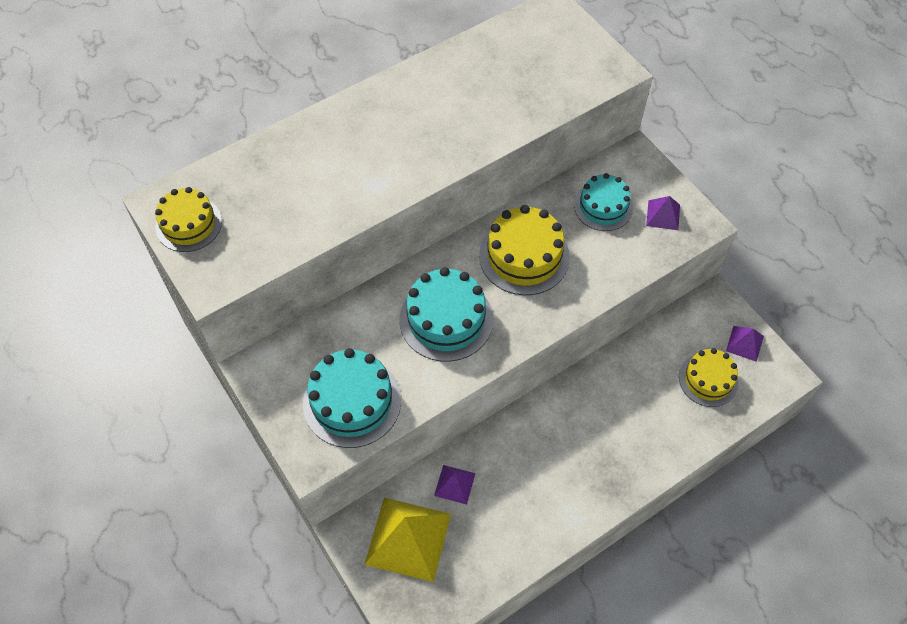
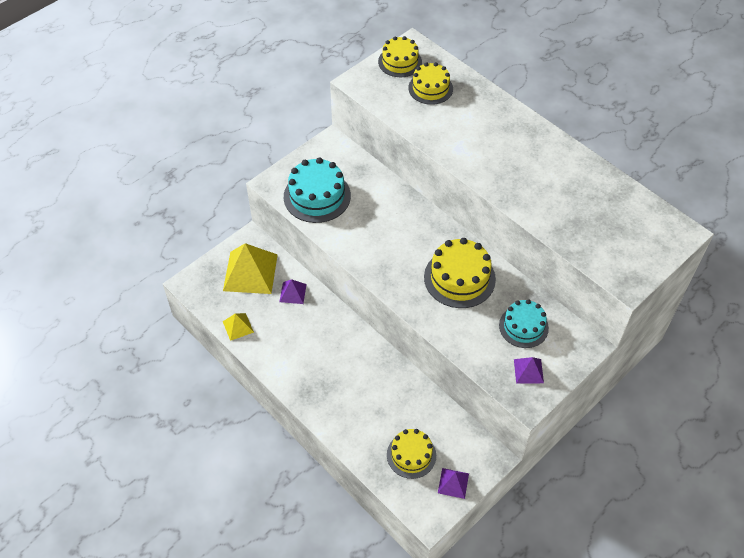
camera: 80 degrees right, 5 degrees down
(255, 197) = (430, 88): none -> yellow cake
(446, 319) = (392, 237): turquoise cake -> none
(499, 565) = (238, 326): none -> yellow pyramid

